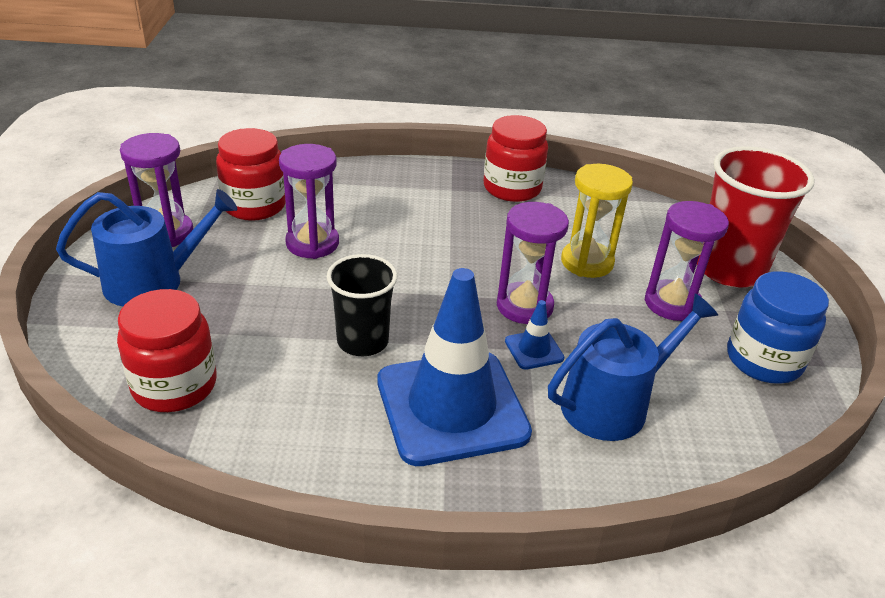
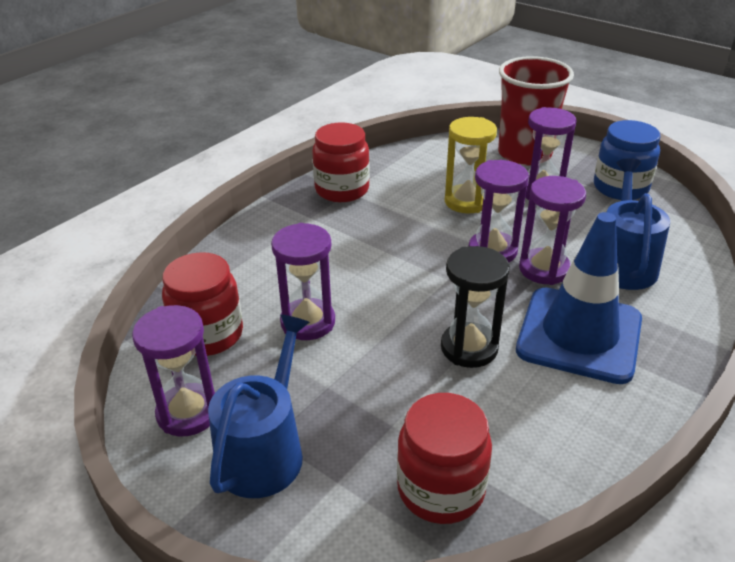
camera: 50 degrees left, 0 degrees up
(362, 341) = (469, 348): black cup -> black hourglass
(534, 350) = (544, 269): blue traffic cone -> purple hourglass

